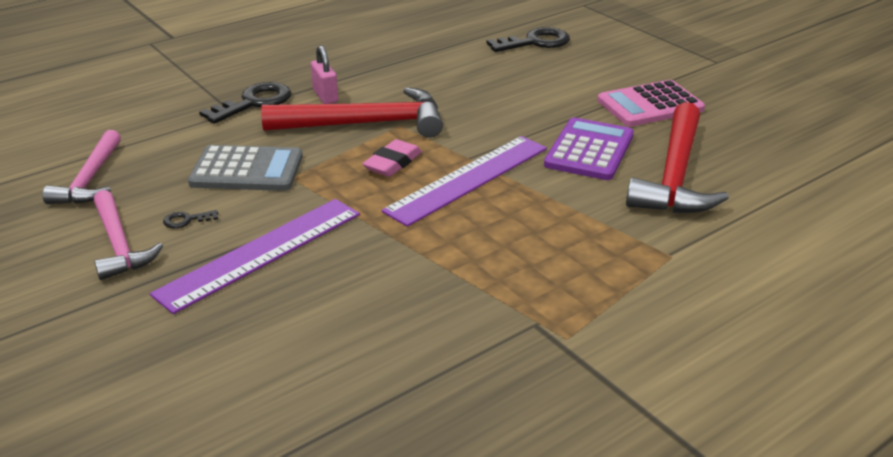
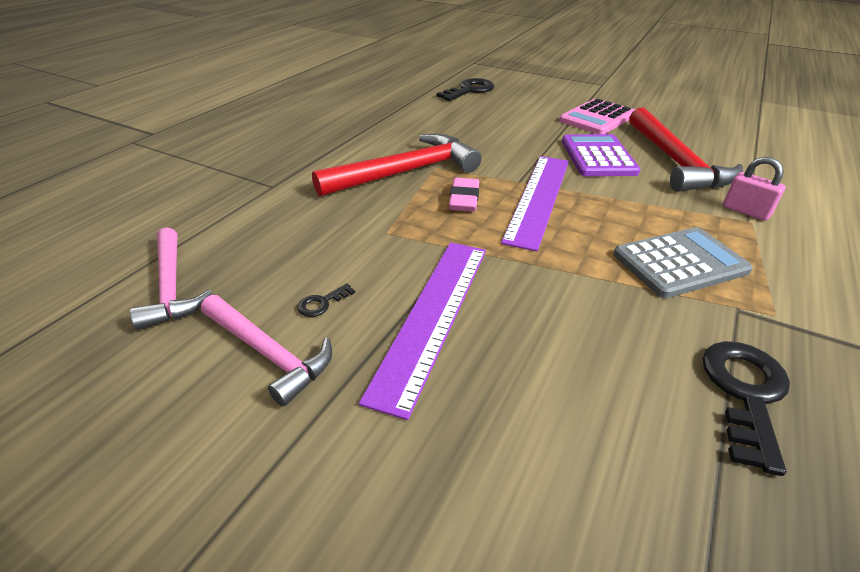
camera: 25 degrees left, 5 degrees up
(247, 170) = (338, 236): grey calculator -> grey calculator (680, 263)
(254, 102) = (286, 174): black key -> black key (744, 393)
(325, 96) = (347, 156): pink padlock -> pink padlock (745, 211)

